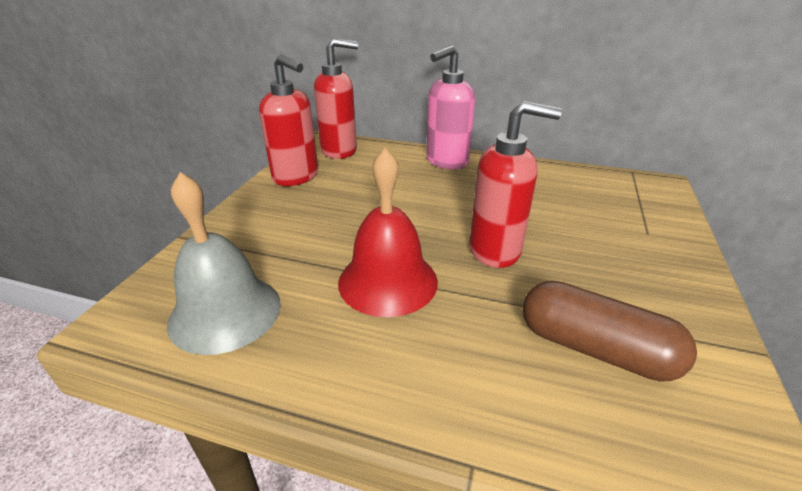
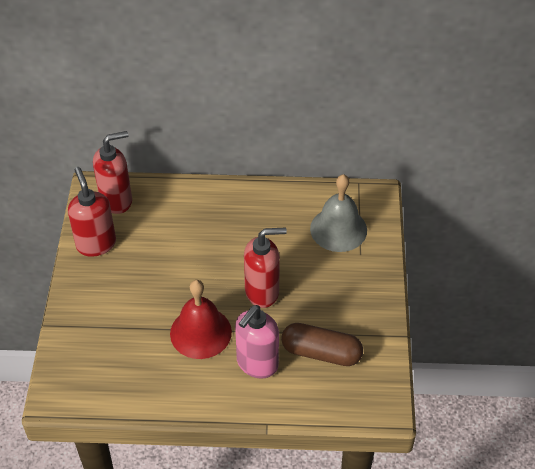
camera: 15 degrees left, 15 degrees up
(225, 312) = (114, 376): grey bell -> grey bell (338, 229)
(296, 177) = (96, 244): red soap dispenser -> red soap dispenser turned 135 degrees counterclockwise
(446, 161) = (211, 198): pink soap dispenser -> pink soap dispenser (257, 364)

